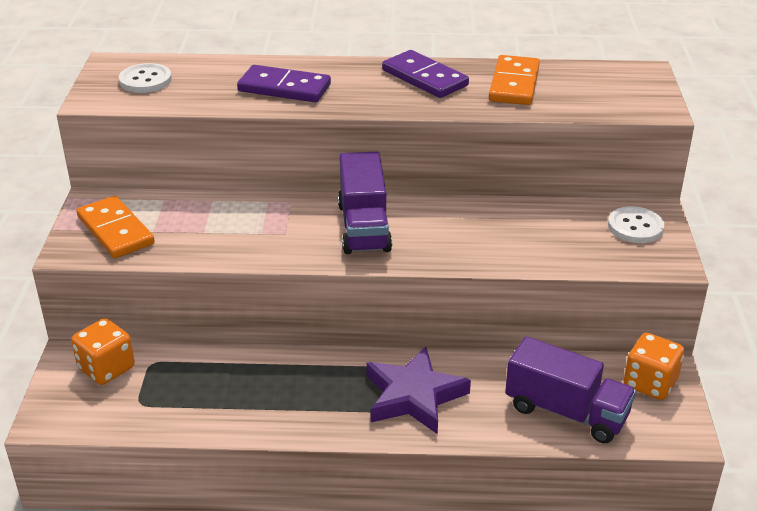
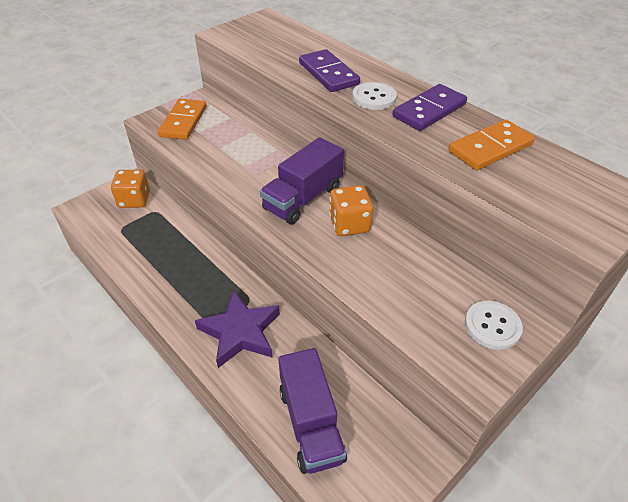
camera: 45 degrees right, 10 degrees up
(145, 80) = (264, 34): white button -> white button (374, 98)
(425, 78) = (429, 110): purple domino -> purple domino turned 45 degrees clockwise
(650, 383) = (397, 455): orange dice -> orange dice (349, 224)

